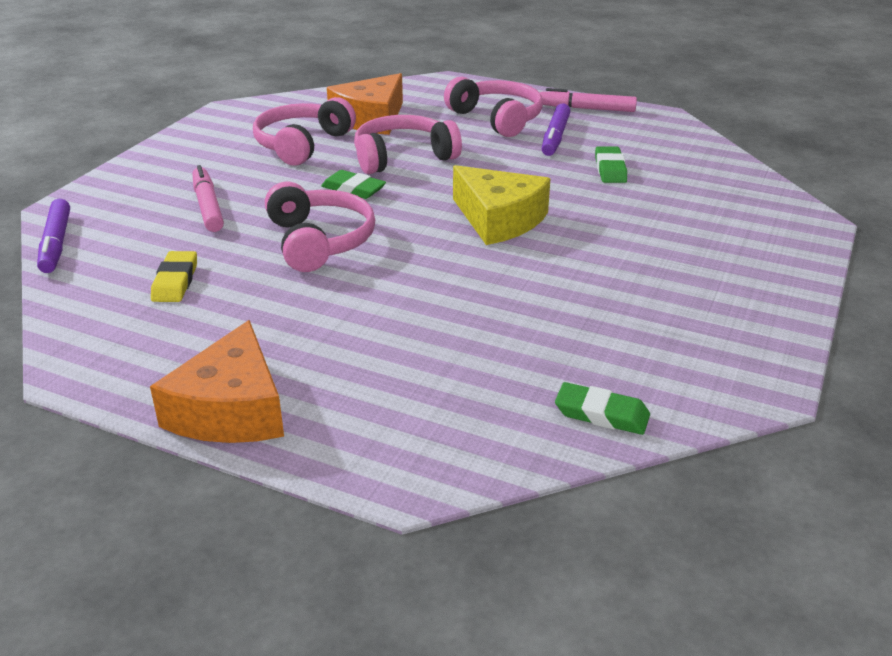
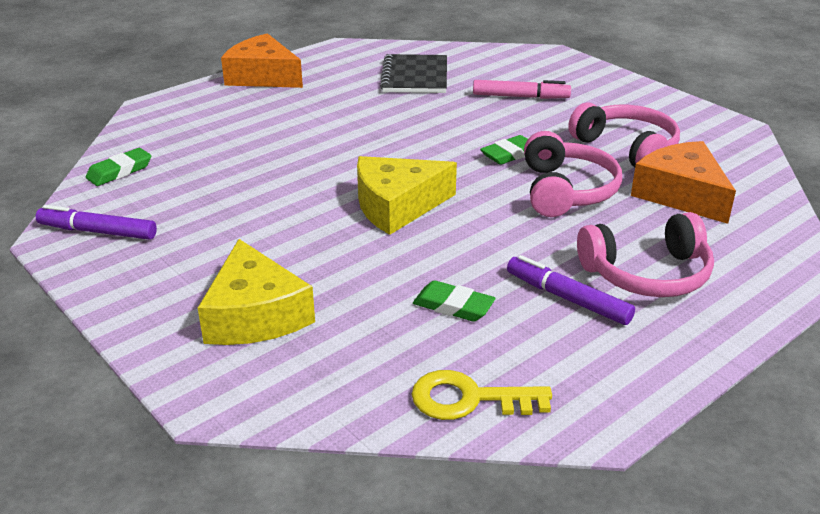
camera: 115 degrees right, 0 degrees up
(56, 243) = (500, 50): purple marker -> purple marker (98, 232)
(175, 281) = (415, 76): yellow eraser -> black notebook
(319, 241) = (428, 126): pink headphones -> none
(587, 109) = (653, 359): pink marker -> none
(691, 148) = (469, 399): none -> yellow key
(717, 236) = (255, 315): none -> yellow cheese

